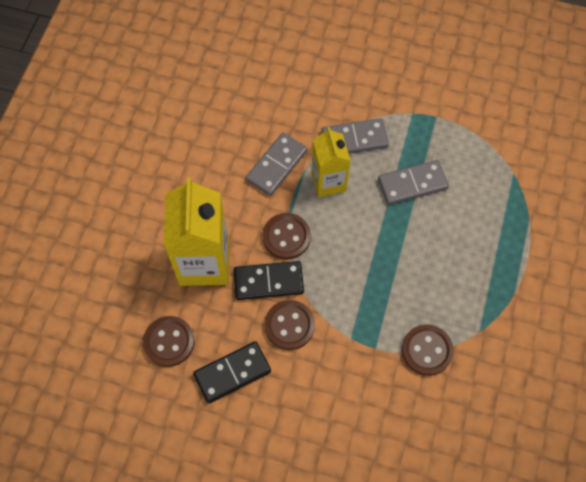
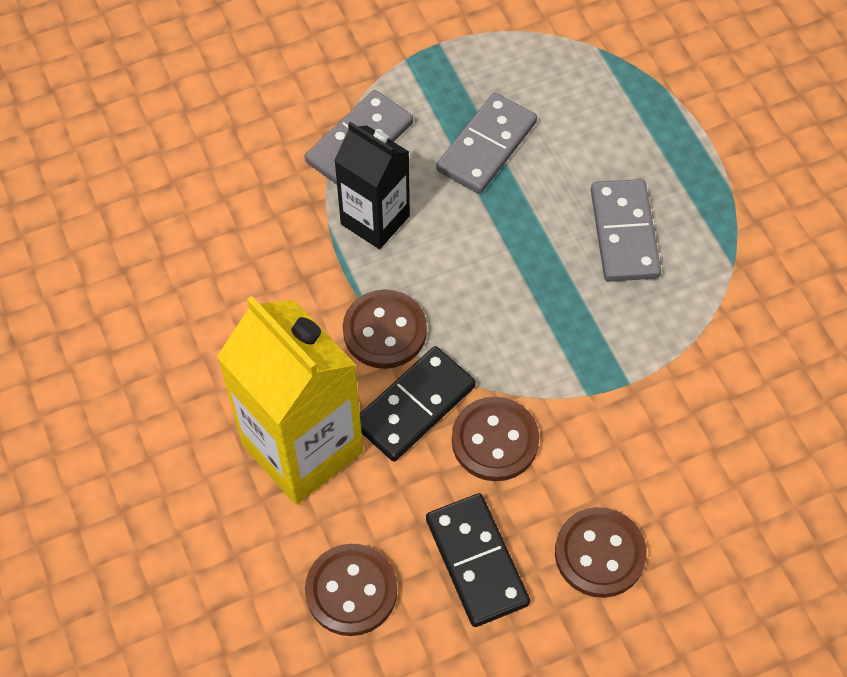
camera: 40 degrees left, 5 degrees down
(232, 373) = (477, 561): black domino -> black domino turned 45 degrees counterclockwise
(276, 165) = (285, 249): grey domino -> grey domino (624, 233)
(328, 181) = (375, 220): yellow carton -> black carton
(427, 350) = (694, 337): brown button -> brown button (599, 553)

